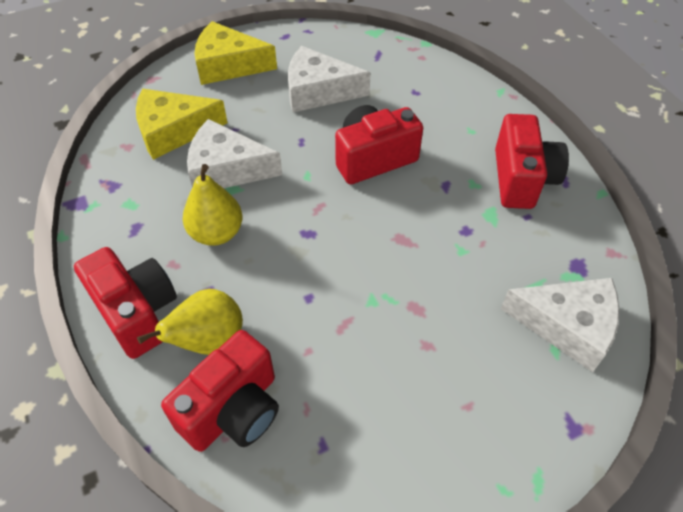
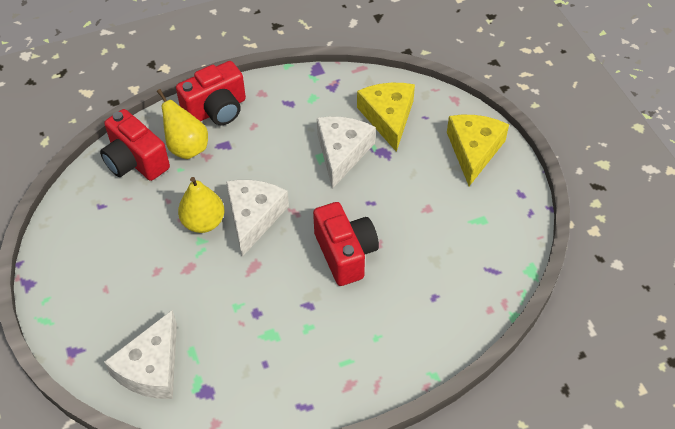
camera: 95 degrees right, 0 degrees up
(216, 233) = (277, 148): yellow pear -> yellow pear (203, 222)
(318, 91) = (436, 217): white cheese -> white cheese (253, 217)
(522, 179) = (308, 368): red camera -> none

